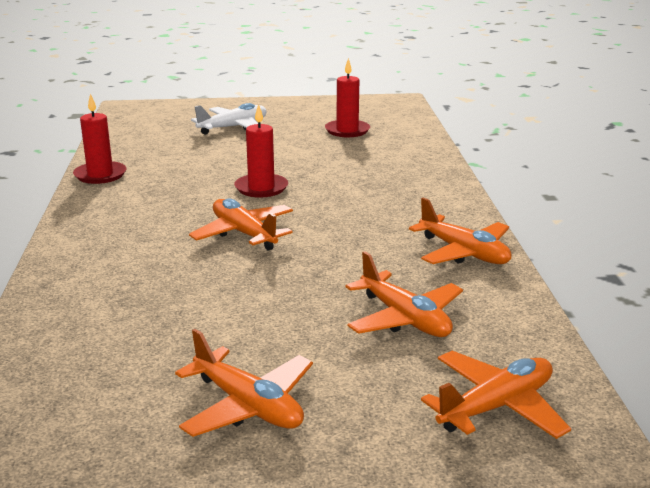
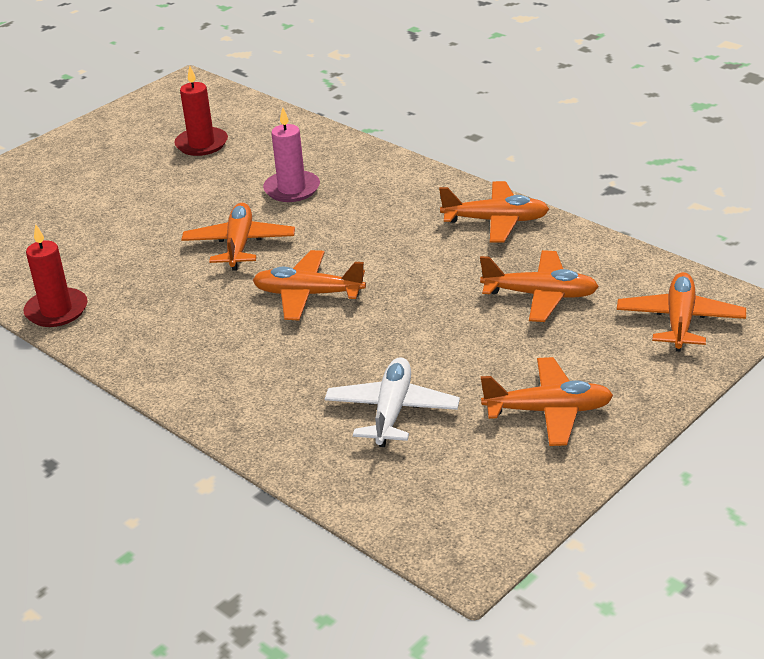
camera: 40 degrees left, 10 degrees up
(233, 127) = (80, 192): white plane -> white plane (392, 411)
(261, 188) = (239, 245): red candle -> orange plane
(354, 173) = (292, 189): none -> pink candle

